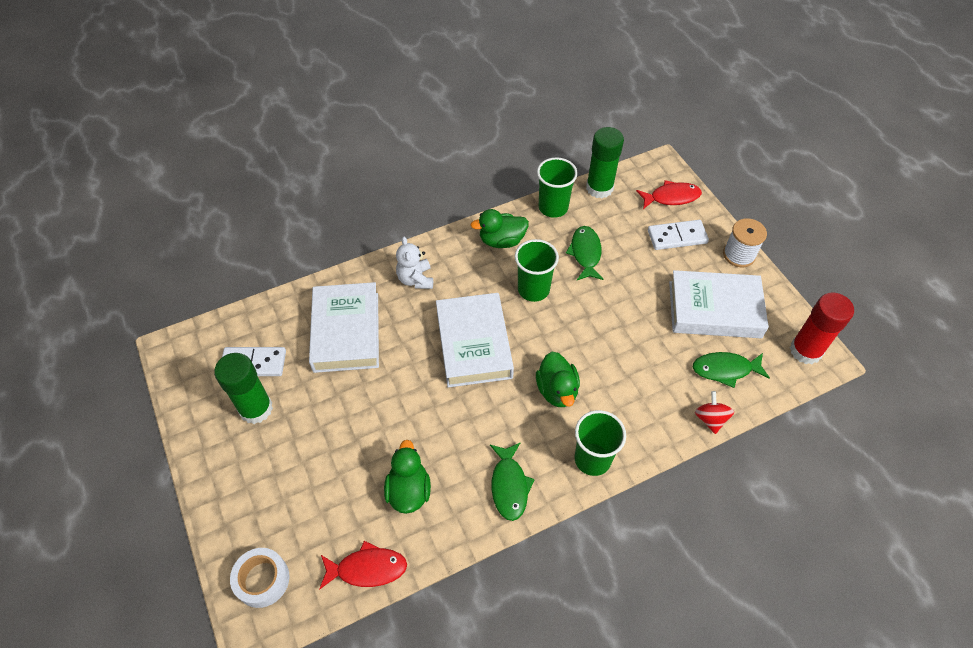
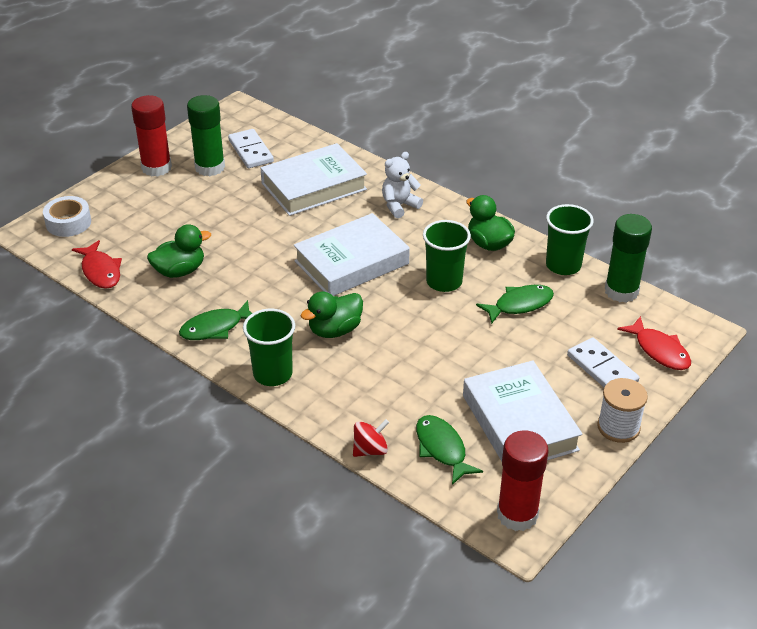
camera: 65 degrees right, 15 degrees down
(221, 459) = (156, 167): none -> red glue stick

